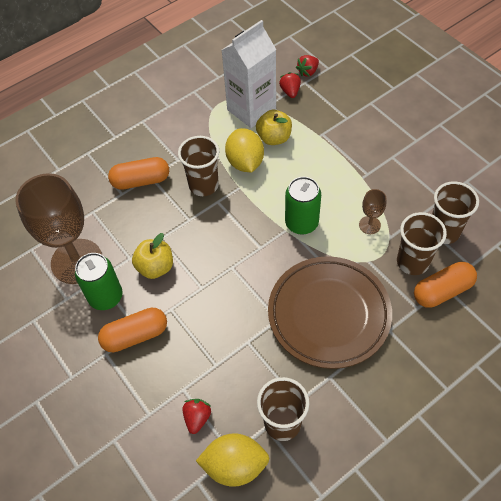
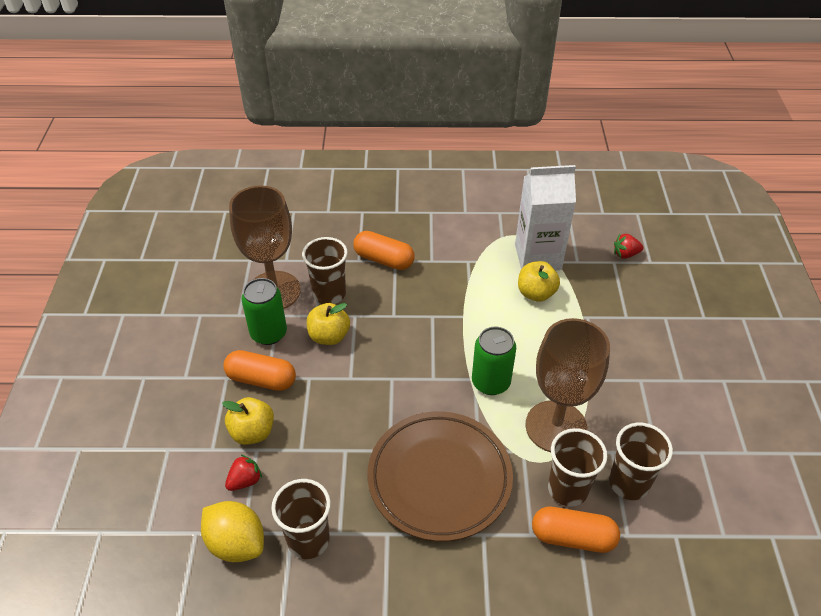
camera: 35 degrees right, 10 degrees down
(168, 379) = (252, 432): none -> yellow apple
(203, 185) = (433, 295): brown cup -> brown cup (329, 294)
(245, 162) = (488, 298): yellow lemon -> none
(290, 91) = (590, 262): red strawberry -> none
(369, 225) = (556, 427): brown goblet -> brown goblet, size x2.35

